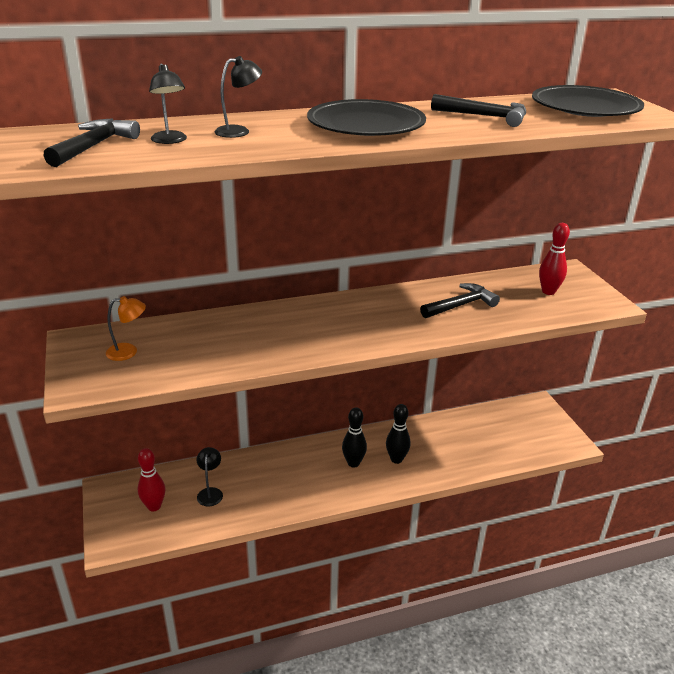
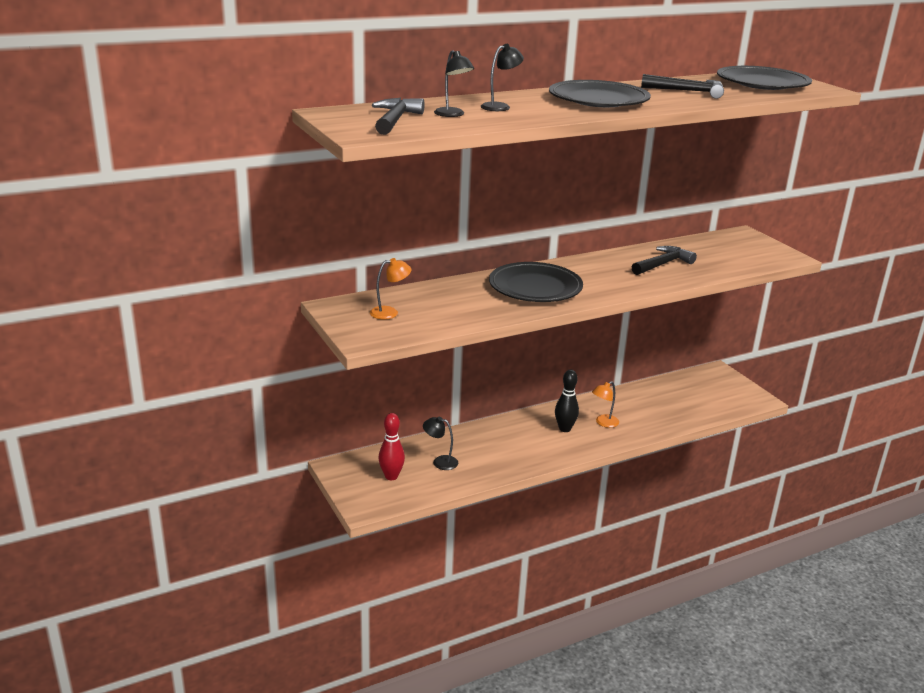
camera: 10 degrees left, 5 degrees down
(210, 492) = (440, 461): black lamp -> black lamp turned 60 degrees counterclockwise
(303, 328) = (535, 288): none -> black plate
(396, 459) = (603, 423): black bowling pin -> orange lamp
(548, 291) = (733, 250): red bowling pin -> none

